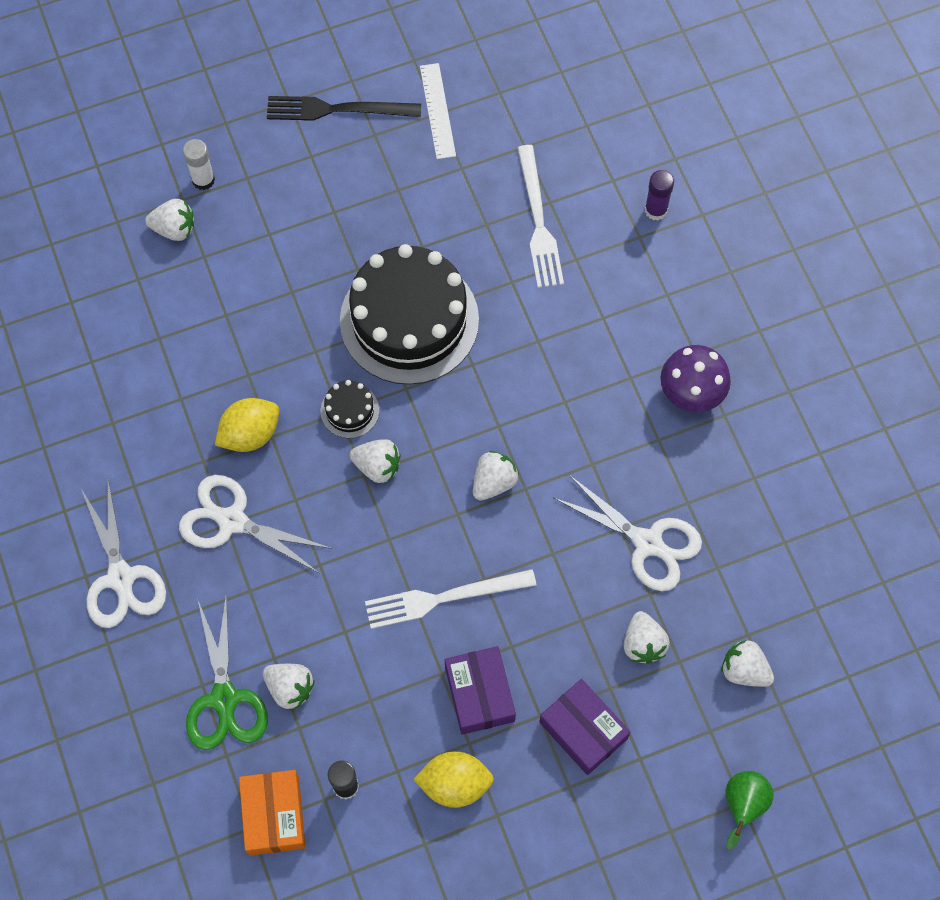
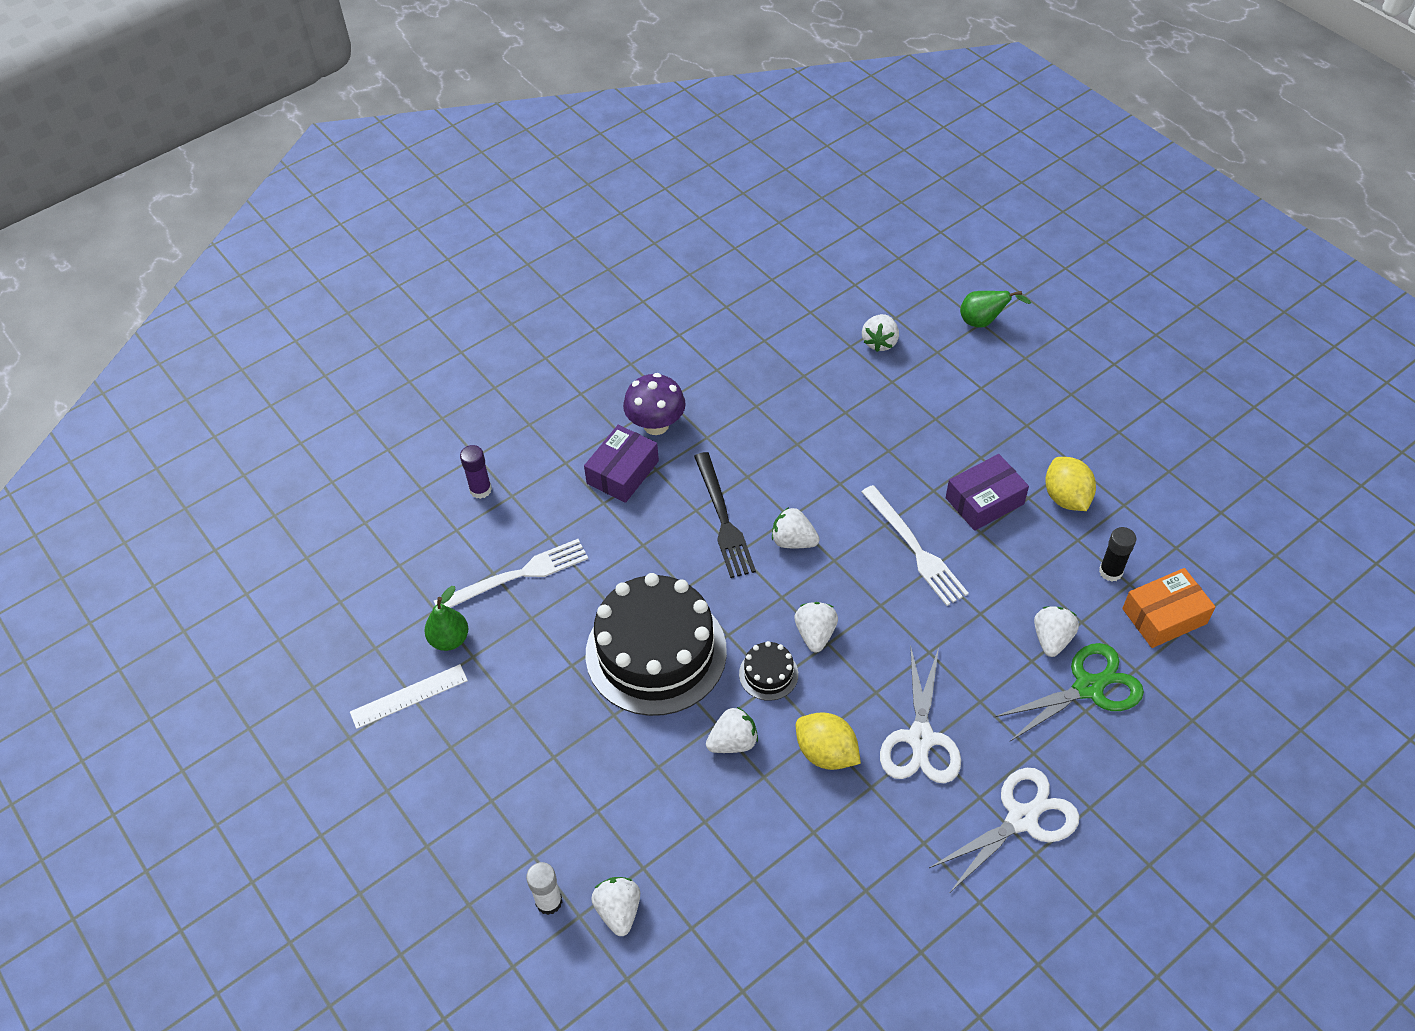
camera: 105 degrees left, 15 degrees down
(337, 109) = (427, 792): black fork -> black fork (723, 519)
(486, 152) = (449, 639): none -> green pear
(583, 730) = (978, 427): purple box -> purple box (623, 472)
(643, 644) = (889, 406): white strawberry -> white strawberry (733, 742)
(647, 543) = (802, 423): white scissors -> none

